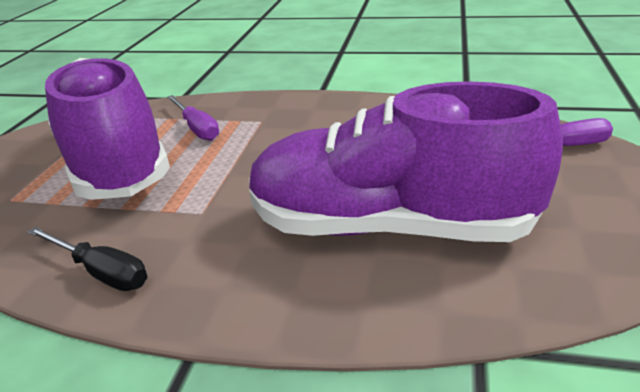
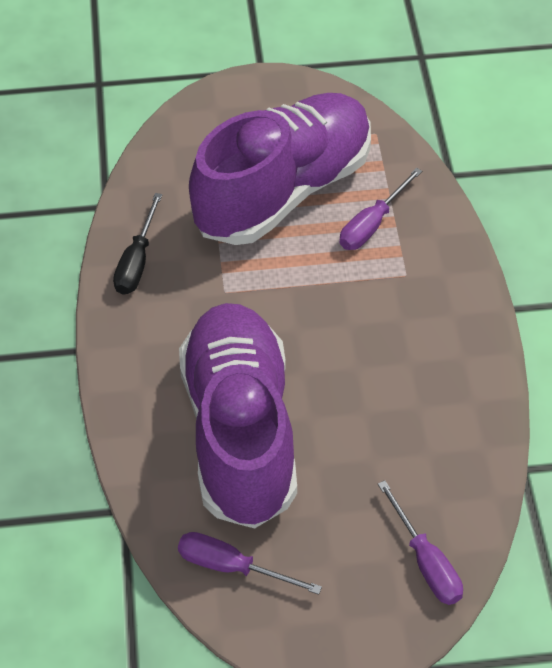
camera: 70 degrees right, 20 degrees up
(574, 257) = (232, 567): none -> purple screwdriver

